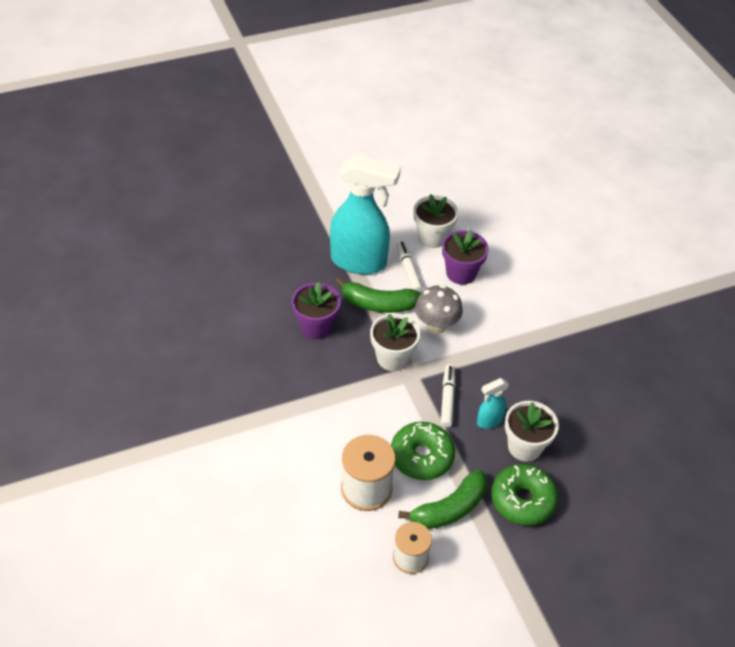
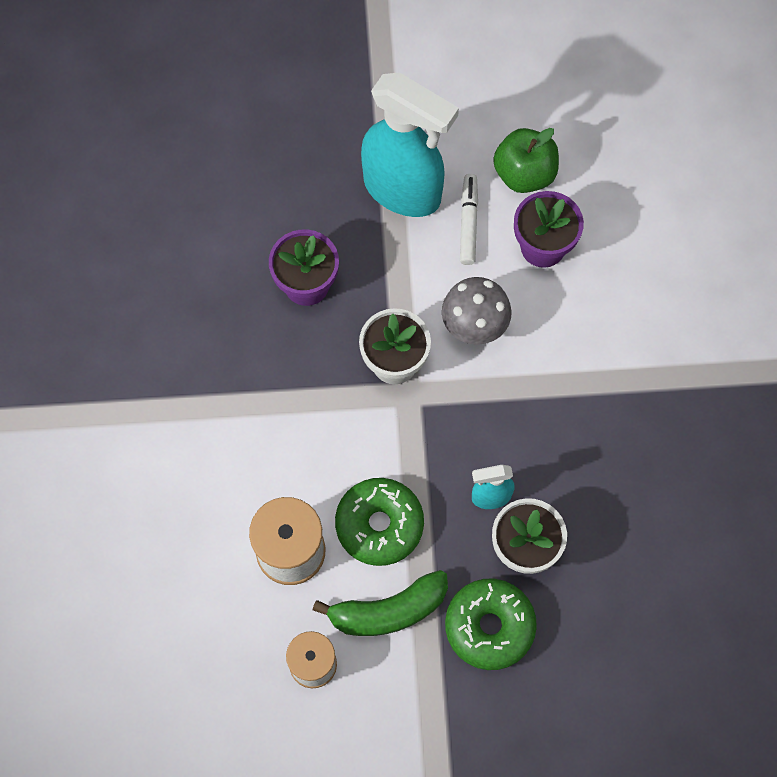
camera: 20 degrees right, 20 degrees up
(378, 304) = (405, 269): green banana -> none
(432, 237) = (524, 174): white flower pot -> green apple
(447, 398) = (446, 447): white marker -> none

